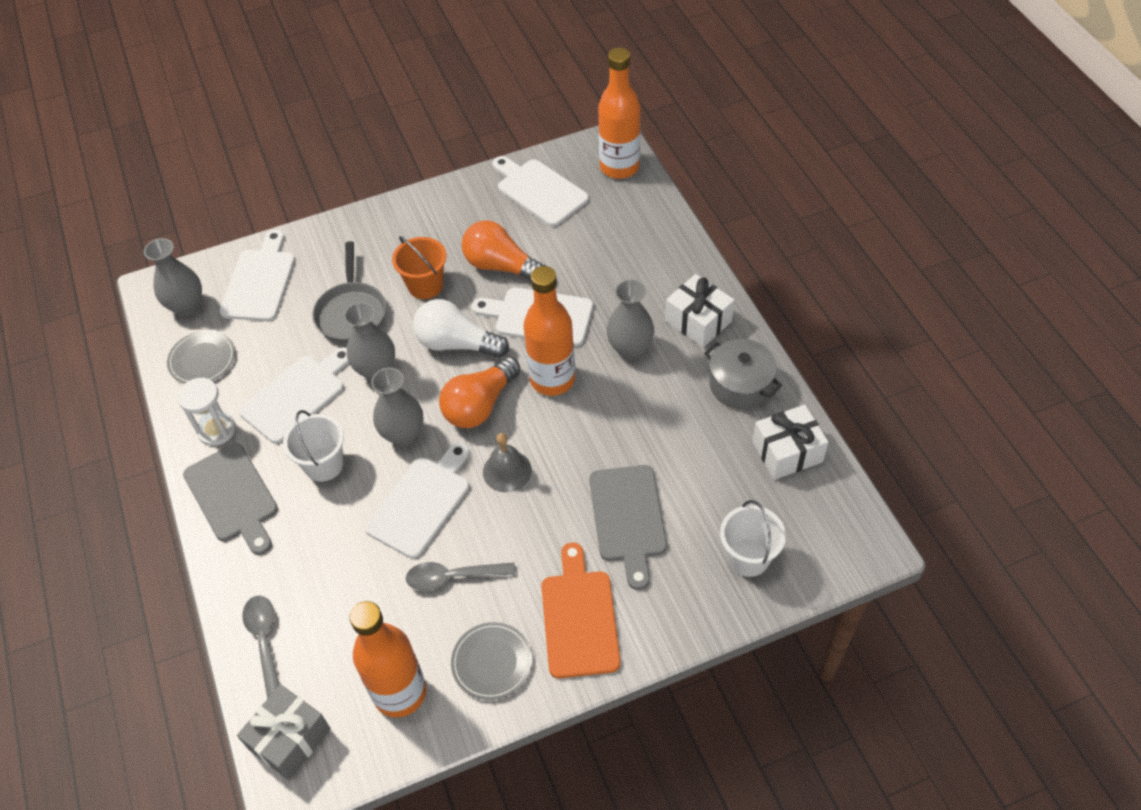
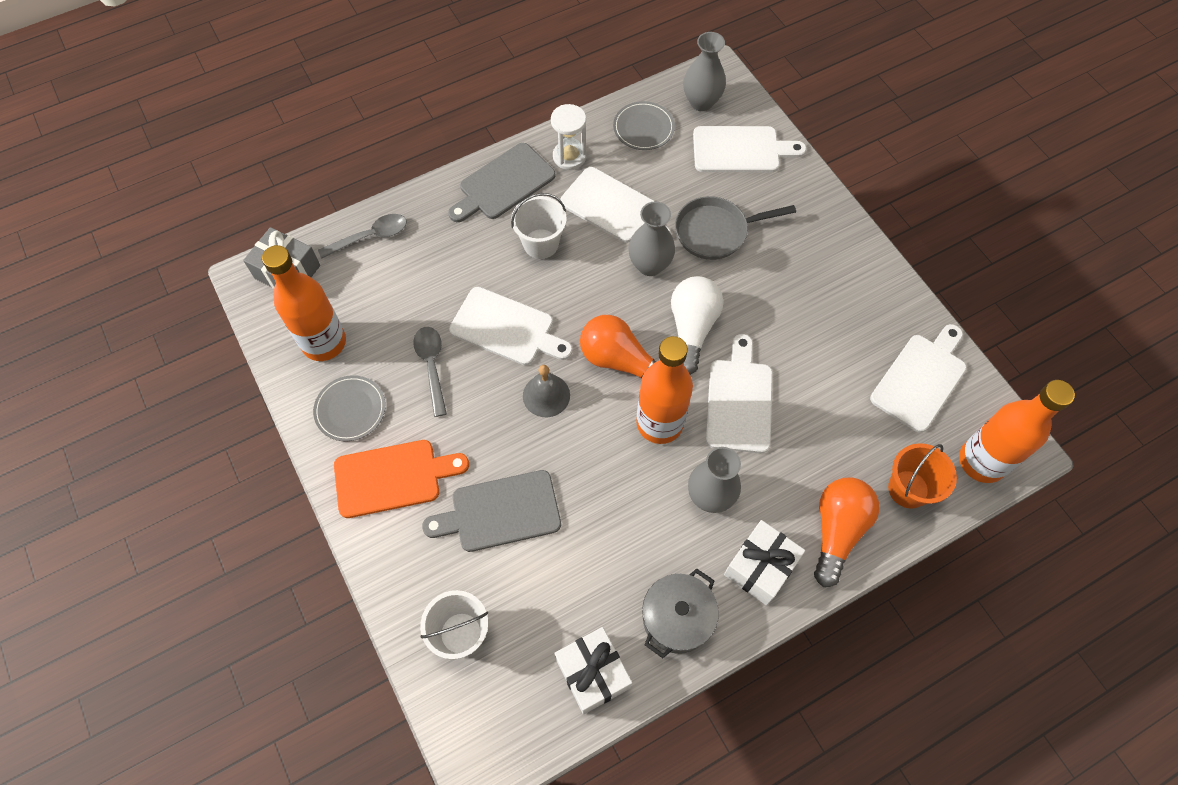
camera: 80 degrees right, 10 degrees up
(403, 434) = (579, 301): grey vase -> none
(425, 285) = (761, 289): orange bucket -> orange bucket (908, 489)
(501, 266) = (801, 355): orange light bulb -> orange light bulb (837, 531)

